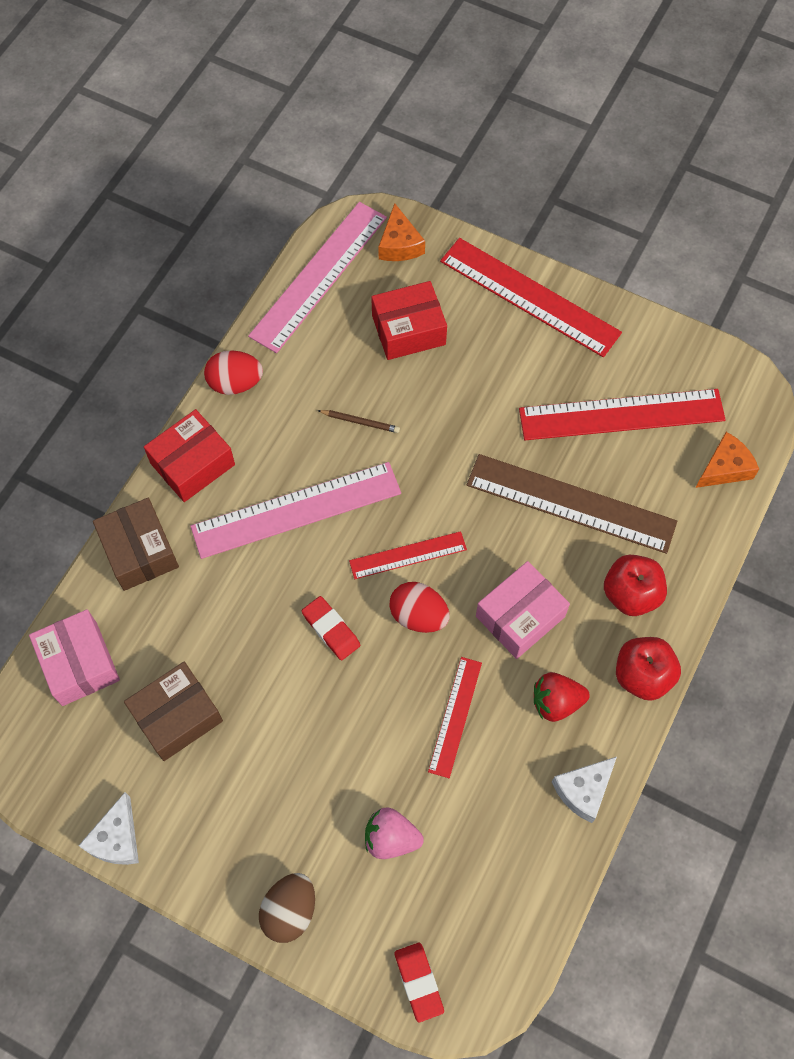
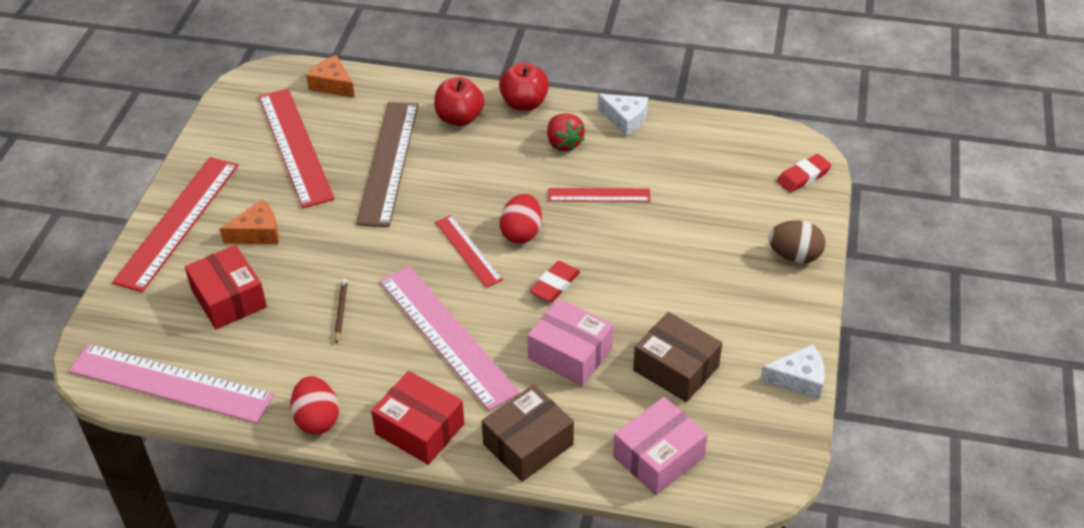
camera: 105 degrees left, 20 degrees down
(391, 838) = (710, 211): pink strawberry -> none
(399, 244) = (123, 327): orange cheese -> orange cheese (257, 233)
(520, 616) = (500, 174): pink box -> pink box (570, 353)

